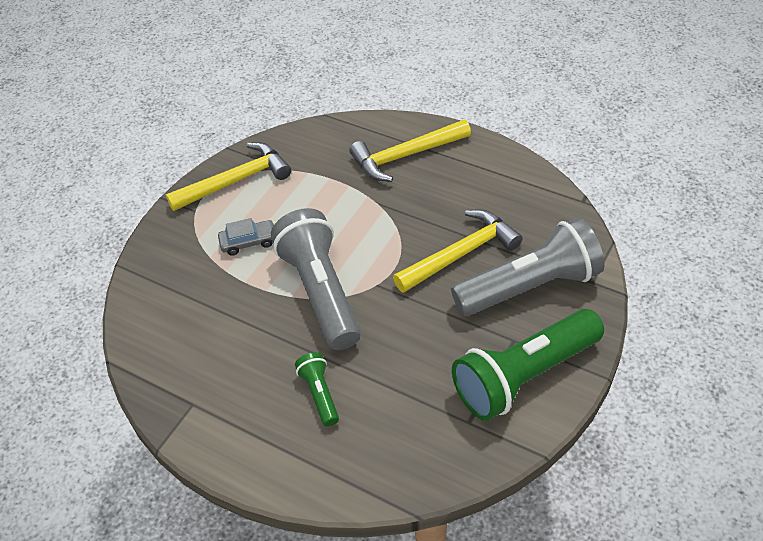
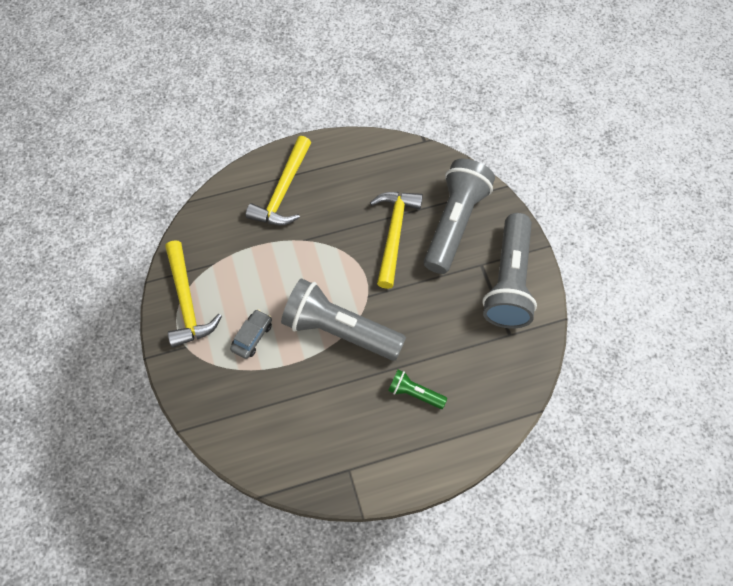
camera: 50 degrees left, 15 degrees up
(235, 181) = (187, 301): yellow hammer -> yellow hammer turned 150 degrees clockwise
(524, 376) = (509, 281): green flashlight -> grey flashlight

